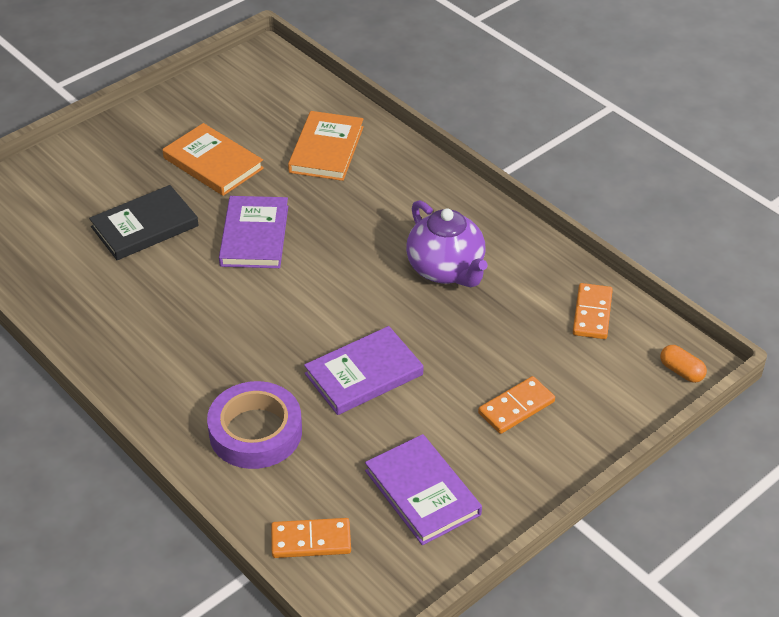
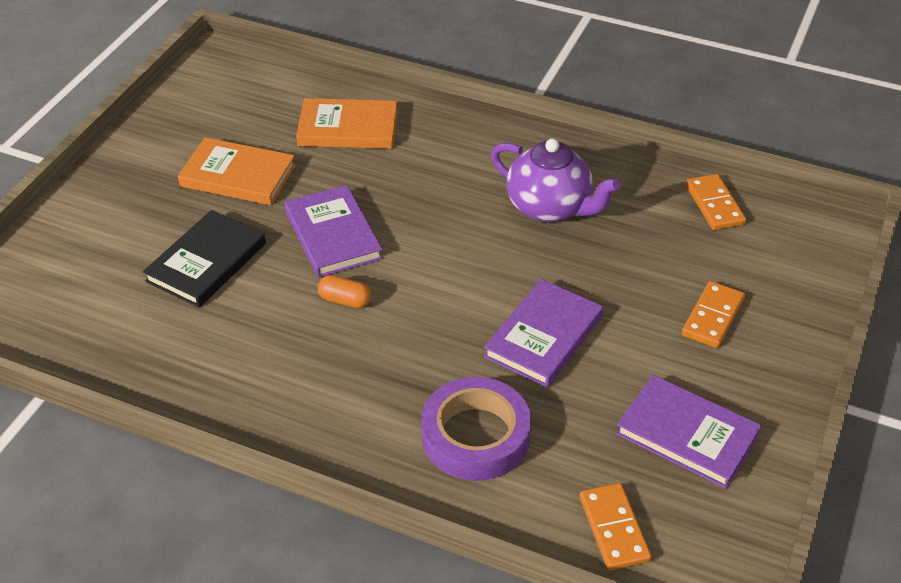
camera: 25 degrees left, 0 degrees up
(311, 541) = (614, 529): orange domino -> orange domino turned 75 degrees counterclockwise
(326, 149) = (348, 128): orange book -> orange book turned 75 degrees counterclockwise
(681, 371) = (832, 231): orange capsule -> orange capsule (345, 300)

